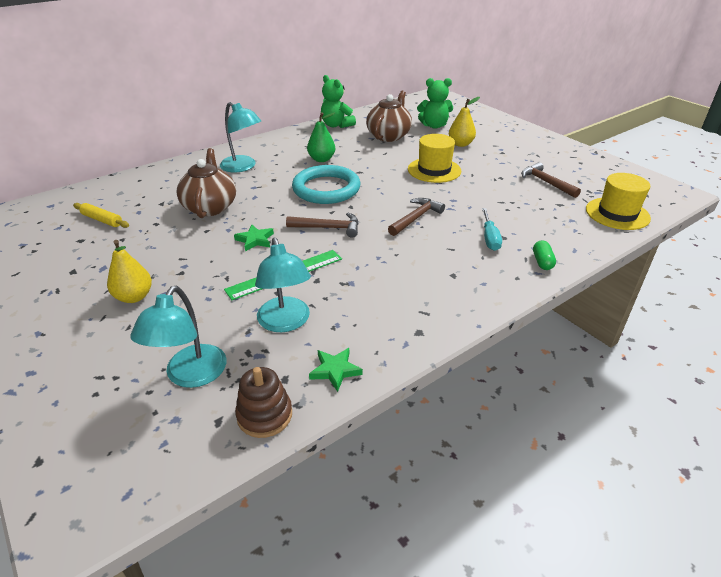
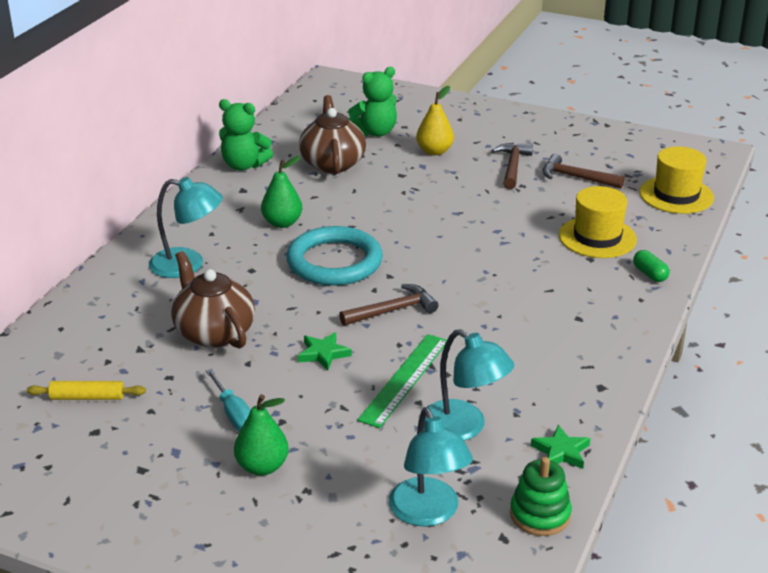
camera: 30 degrees left, 5 degrees down
(134, 297) = (262, 467): yellow pear -> green pear
(264, 415) = (540, 515): brown stacking toy -> green stacking toy
(416, 218) = (478, 266): brown hammer -> brown hammer (512, 166)
(434, 170) = (438, 197): yellow hat -> yellow hat (597, 237)
(489, 238) = (577, 264): turquoise screwdriver -> turquoise screwdriver (234, 414)

